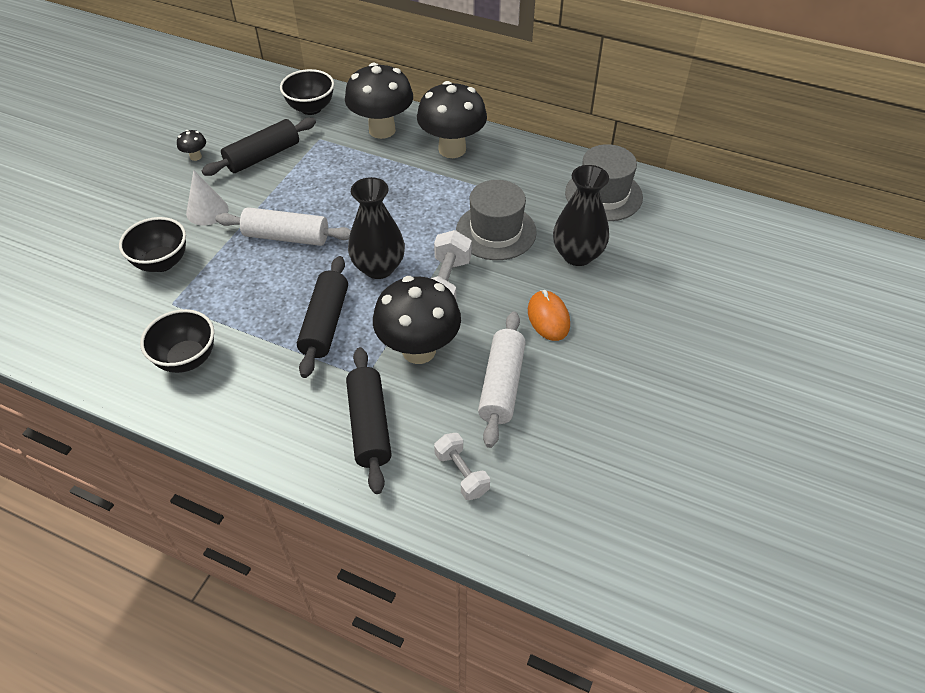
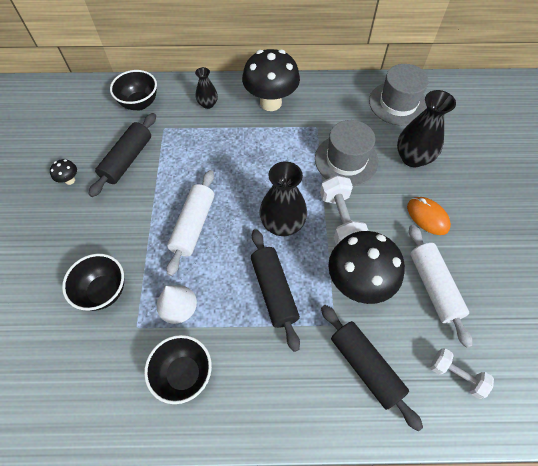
camera: 25 degrees left, 10 degrees up
(207, 211) = (112, 227): white cone -> white cone (176, 304)
(286, 237) = (193, 225): white rolling pin -> white rolling pin turned 60 degrees counterclockwise
(382, 130) = (208, 104): black mushroom -> black vase

